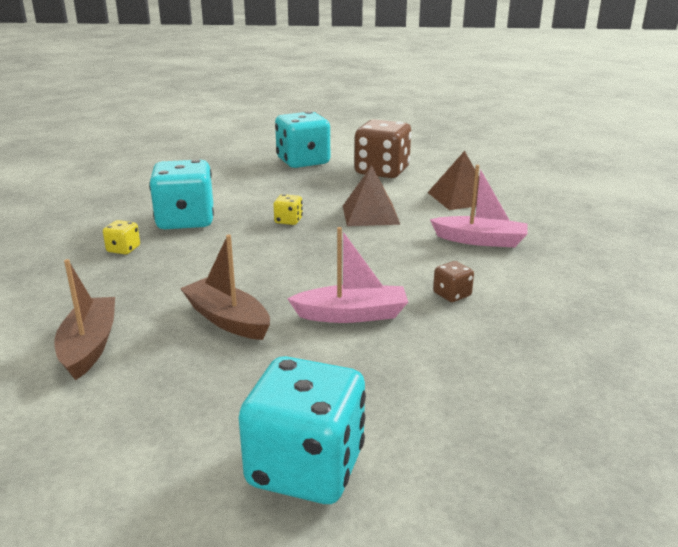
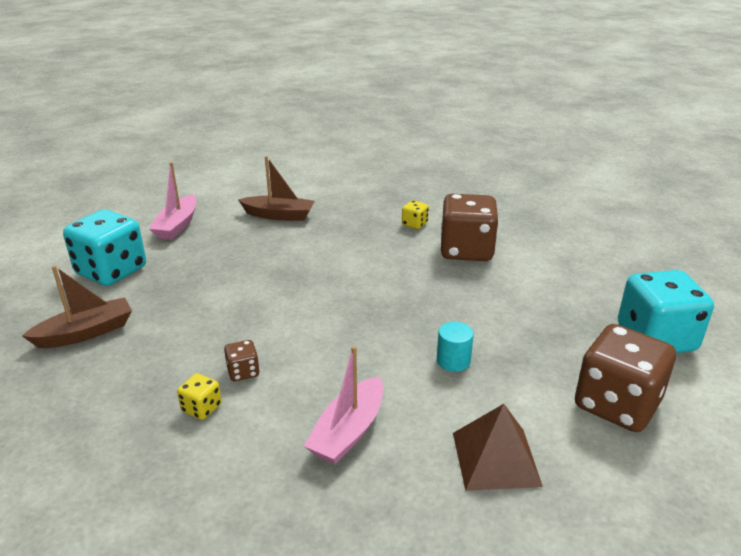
camera: 105 degrees right, 5 degrees up
(185, 221) = (466, 250): turquoise dice -> brown dice
(227, 320) = (278, 259): brown boat -> brown boat (85, 333)
(288, 221) = (450, 304): yellow dice -> yellow dice (201, 408)
(351, 315) = (248, 311): pink boat -> pink boat (177, 225)
(370, 214) = (453, 361): brown pyramid -> turquoise cylinder

